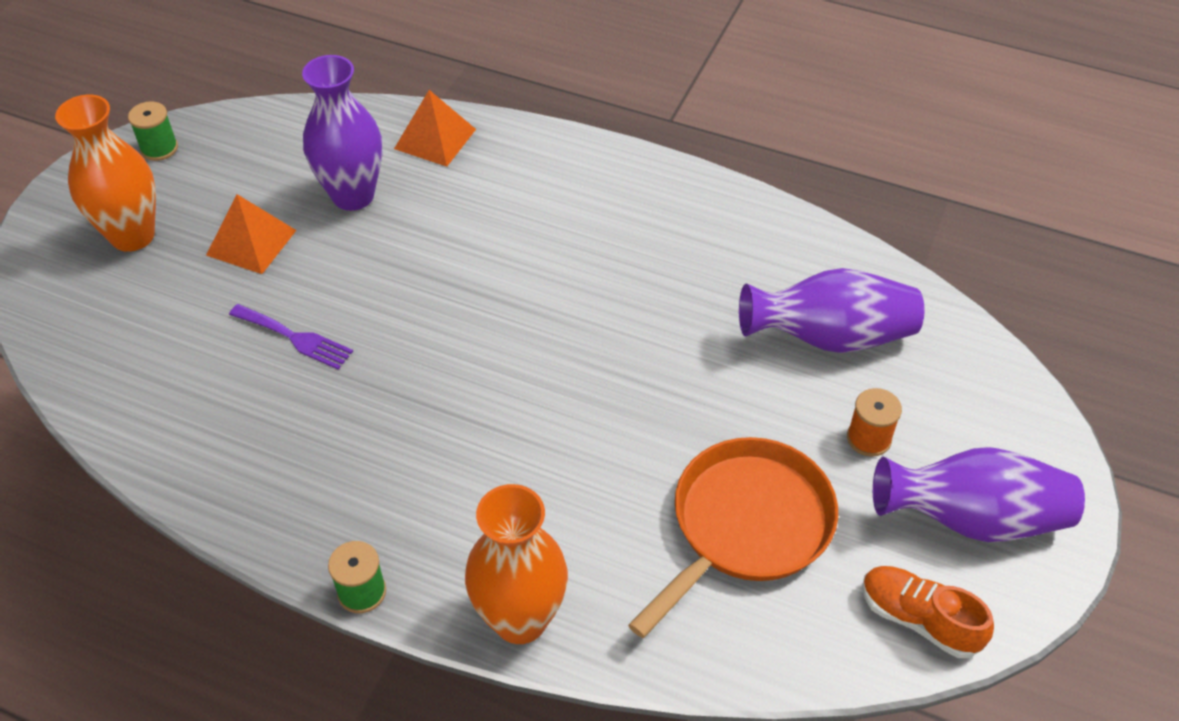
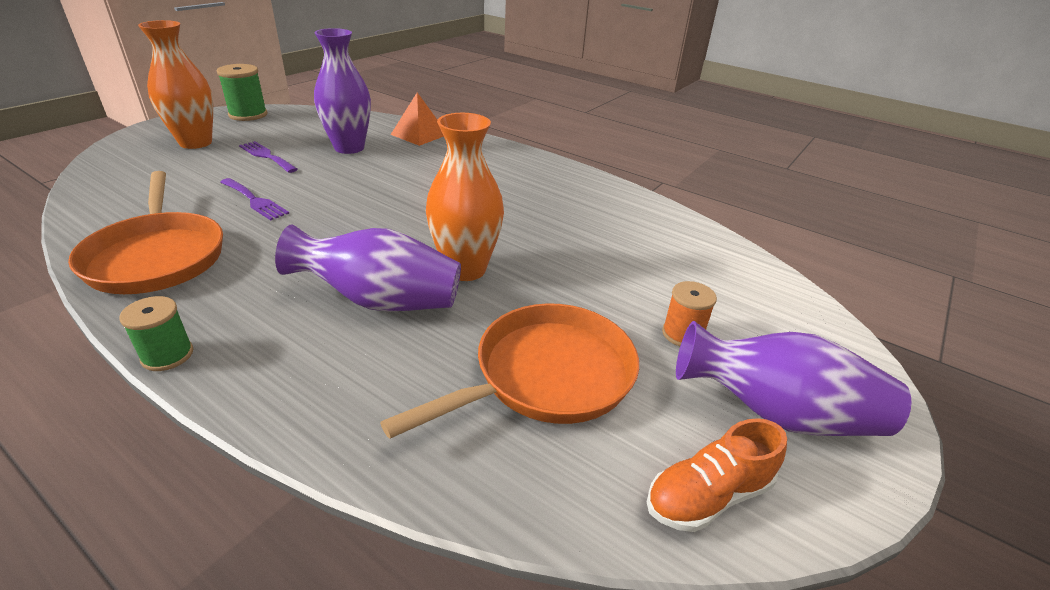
camera: 10 degrees right, 15 degrees down
(159, 148) = (248, 115): green spool -> green spool, size x1.52
(247, 462) = (157, 256): none -> orange pan
(251, 242) = (266, 156): orange pyramid -> purple fork
(520, 619) = (291, 406): orange vase -> orange vase (465, 269)
(830, 337) = (663, 265): purple vase -> purple vase (381, 301)
(919, 619) = (708, 496): orange shoe -> orange shoe turned 75 degrees counterclockwise

